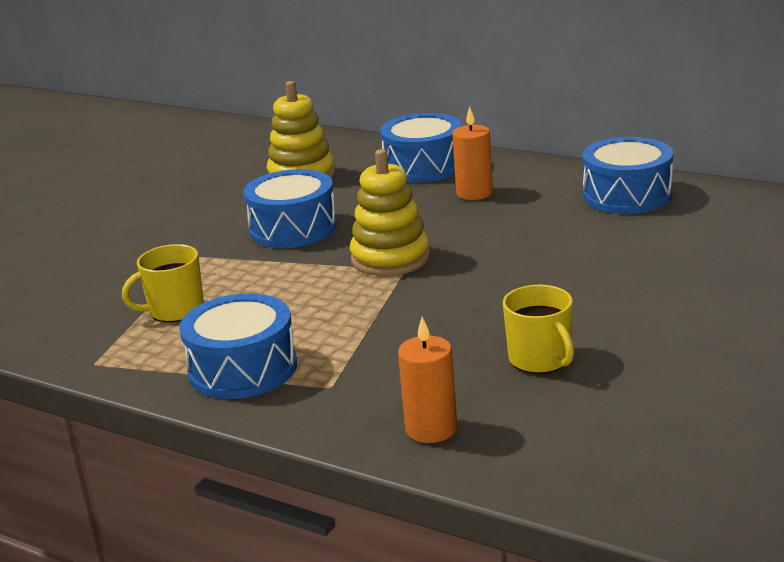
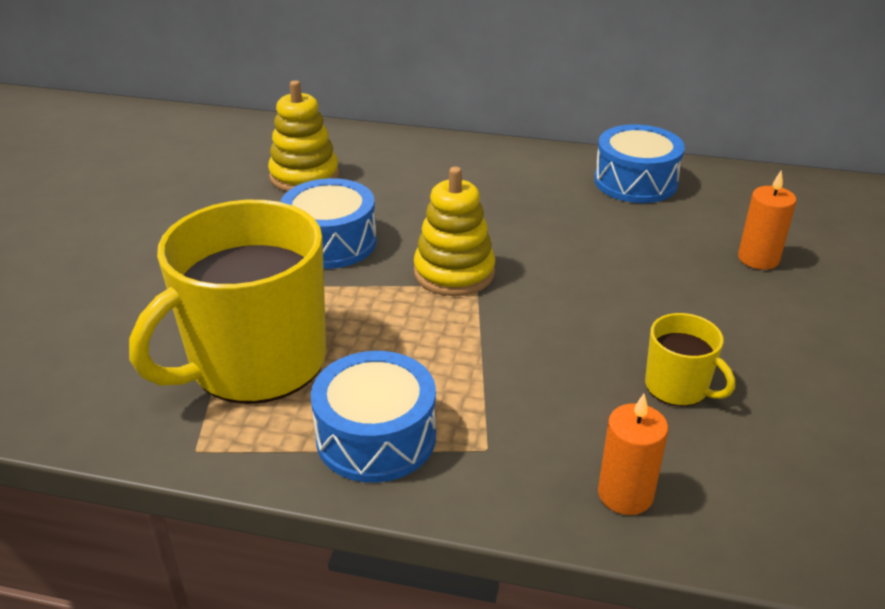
camera: 20 degrees left, 10 degrees up
(175, 310) = (255, 363): yellow mug -> yellow mug, size x2.22
(423, 166) = (423, 158): blue drum -> none
(474, 193) = (491, 187): orange candle -> orange candle (758, 258)

